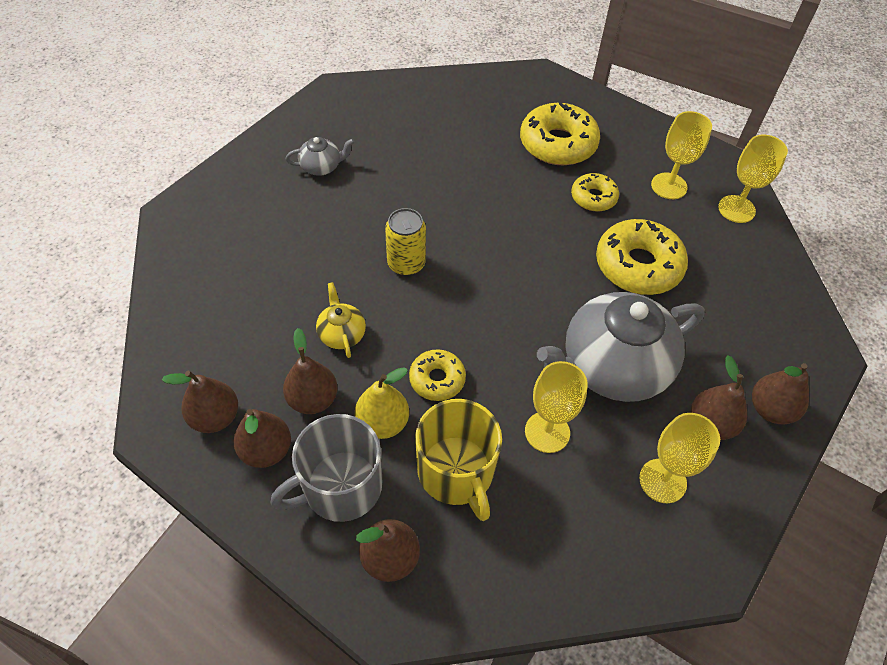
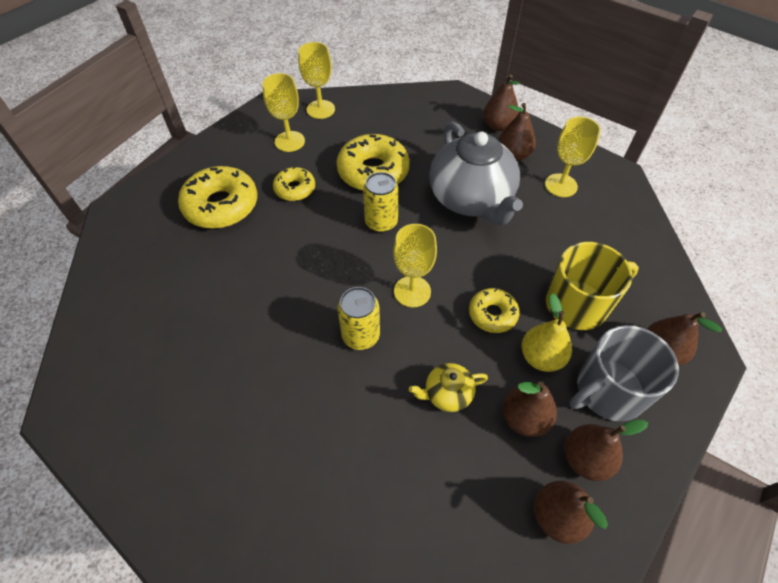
camera: 85 degrees left, 0 degrees up
(321, 167) = (204, 423): grey teapot -> none
(340, 487) = (608, 391): grey mug -> grey mug turned 90 degrees clockwise
(547, 432) = (533, 243): yellow goblet -> yellow goblet (412, 291)
(557, 276) = (381, 222): none -> yellow can

